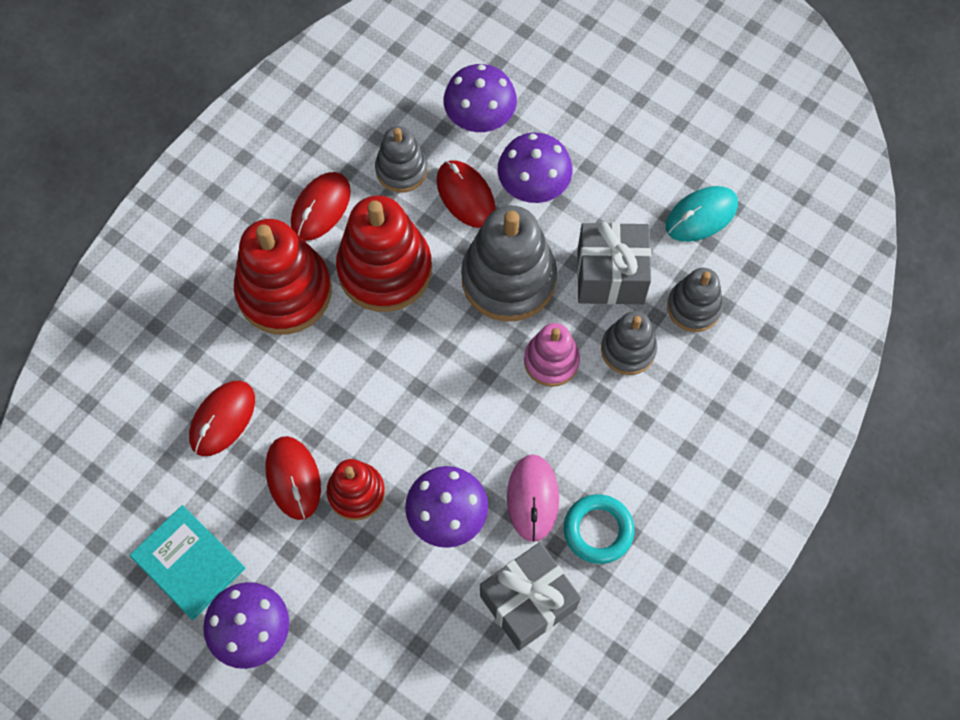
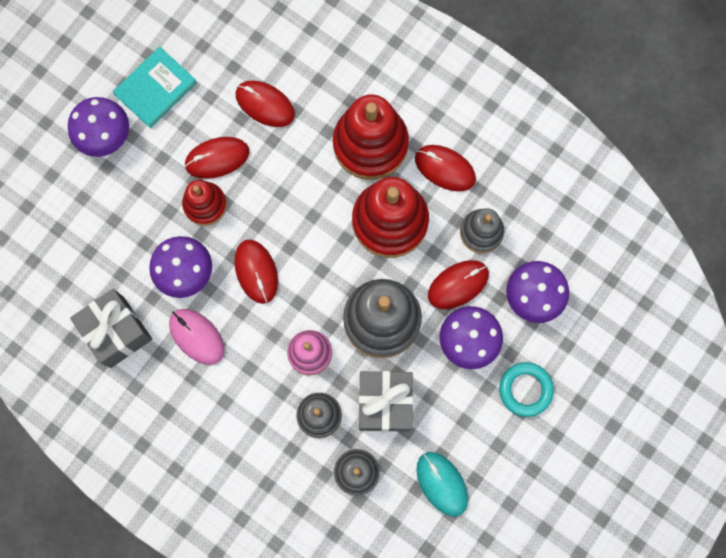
camera: 90 degrees right, 10 degrees up
(447, 426) = (256, 271): none -> red mouse
(533, 498) = (196, 336): pink mouse -> pink mouse turned 45 degrees clockwise
(598, 530) = (170, 386): turquoise ring -> turquoise ring (525, 389)

